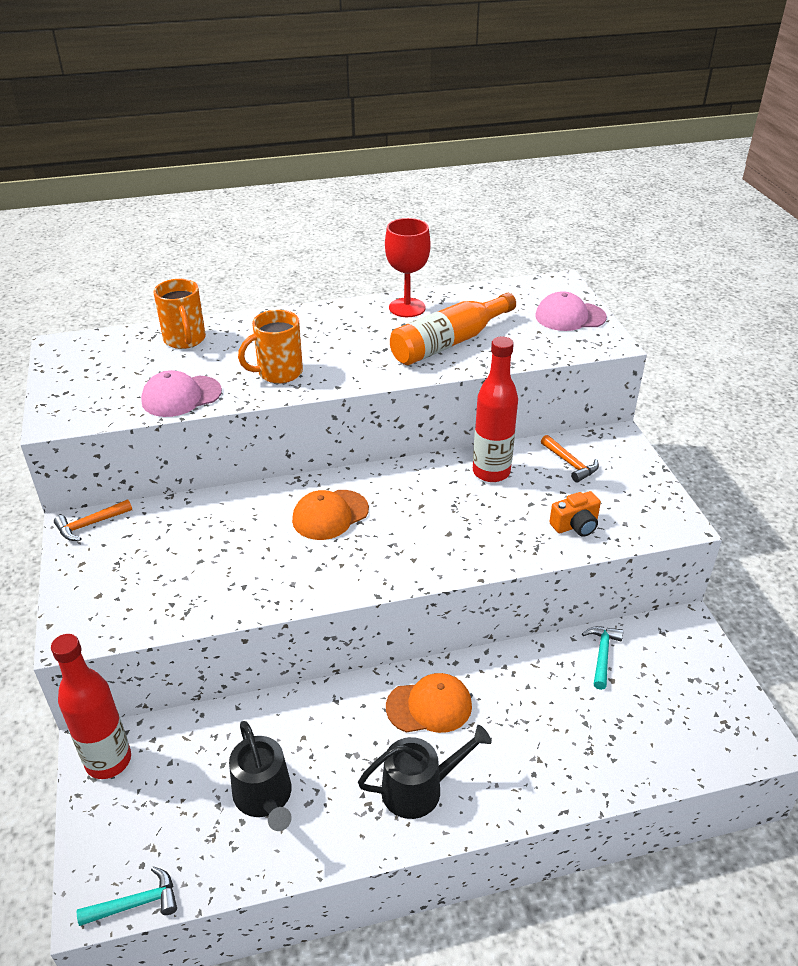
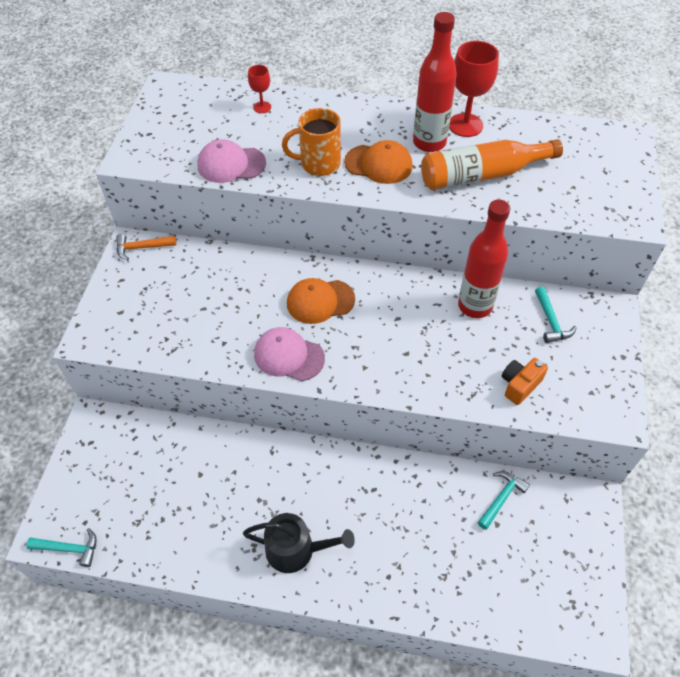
camera: 25 degrees right, 15 degrees up
(108, 761) = (97, 434): red bottle -> red bottle (429, 143)
(185, 340) = (262, 107): orange mug -> red goblet
(264, 797) = (185, 507): black watering can -> none
(429, 706) = (338, 485): orange cap -> orange cap (378, 164)
(570, 317) = (614, 178): pink cap -> pink cap (288, 356)
(570, 463) = (551, 321): orange hammer -> turquoise hammer
(575, 525) = (519, 385): orange camera -> orange camera turned 135 degrees clockwise

